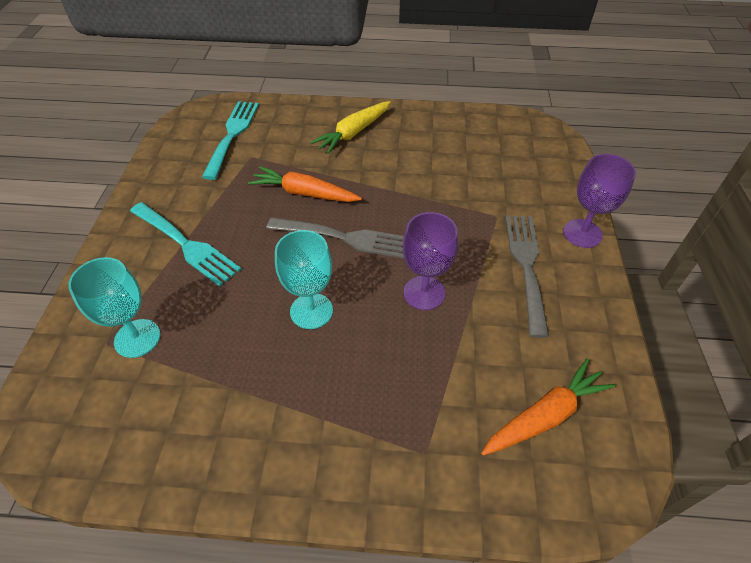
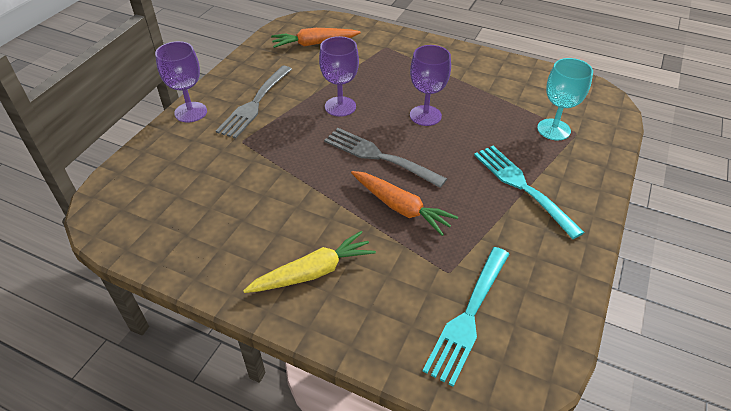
camera: 160 degrees left, 5 degrees down
(311, 311) = (425, 115): turquoise goblet -> purple goblet

